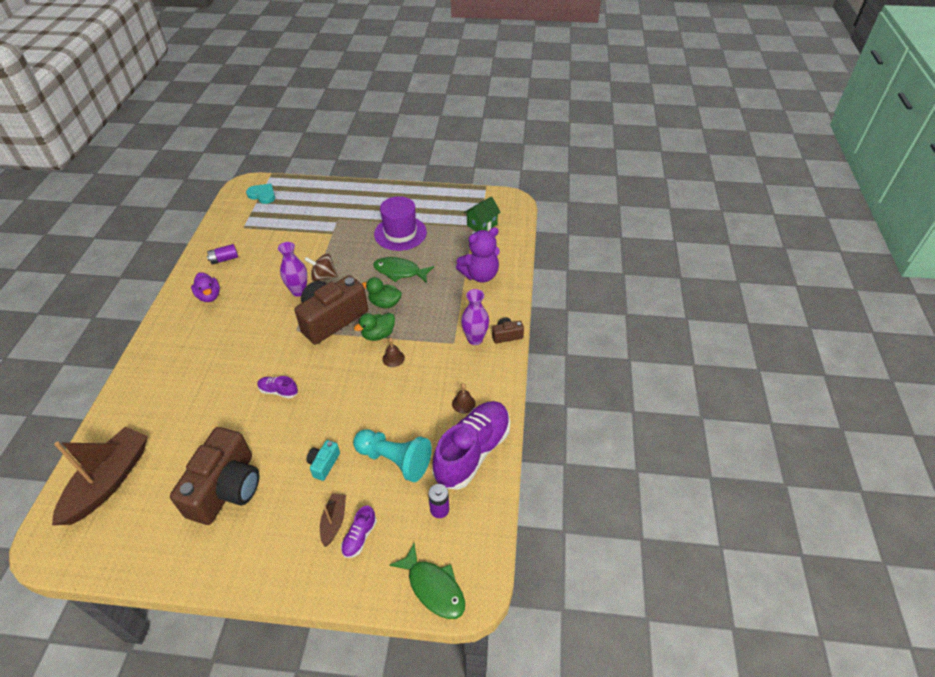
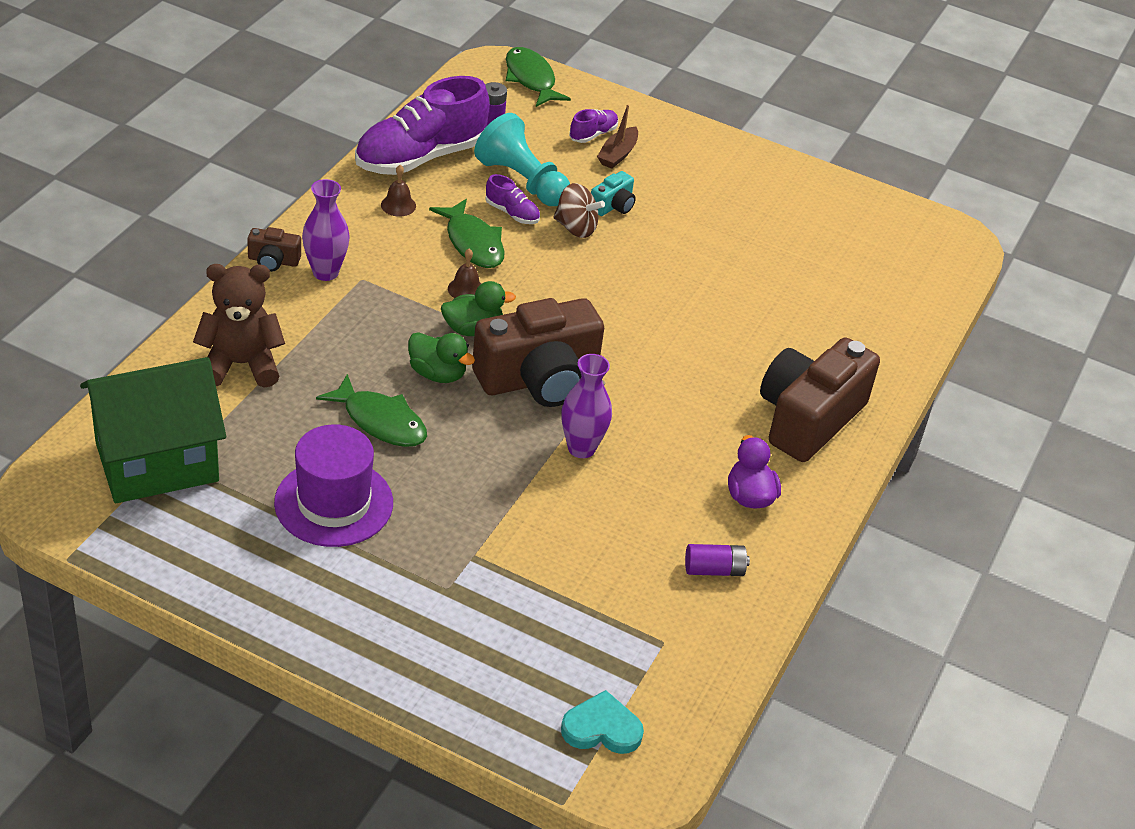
camera: 165 degrees left, 5 degrees down
(109, 481) = (893, 276): brown boat -> none
(226, 488) = (741, 222): brown camera -> brown camera (808, 418)
(262, 195) = (602, 728): turquoise heart -> turquoise heart turned 135 degrees clockwise
(278, 391) = (653, 304): purple shoe -> purple shoe (512, 213)
(323, 277) = (526, 461): brown spinning top -> brown spinning top (576, 228)
(404, 393) = (473, 243): none -> green fish
(480, 275) = (241, 364): purple teddy bear -> brown teddy bear
(482, 225) = (157, 462): green house -> green house, size x1.98

